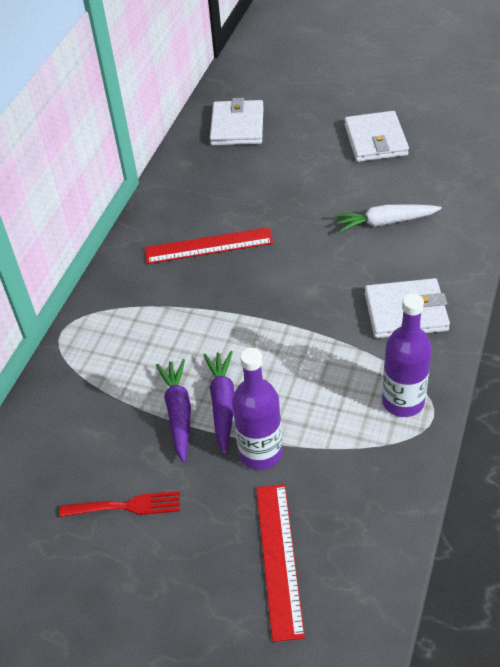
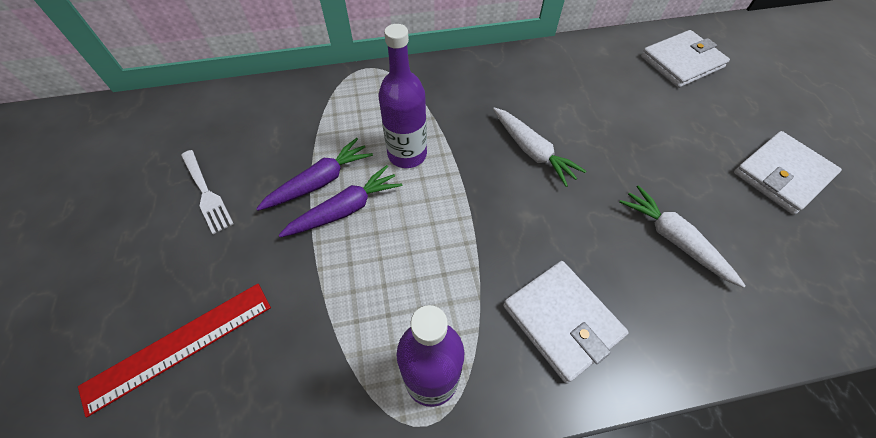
camera: 55 degrees right, 10 degrees up
(126, 506) = (206, 193): red fork -> white fork
(208, 245) = (522, 111): red ruler -> none
(254, 259) = (532, 151): none -> white carrot
(260, 453) = (302, 267): purple bottle -> purple bottle (407, 154)

